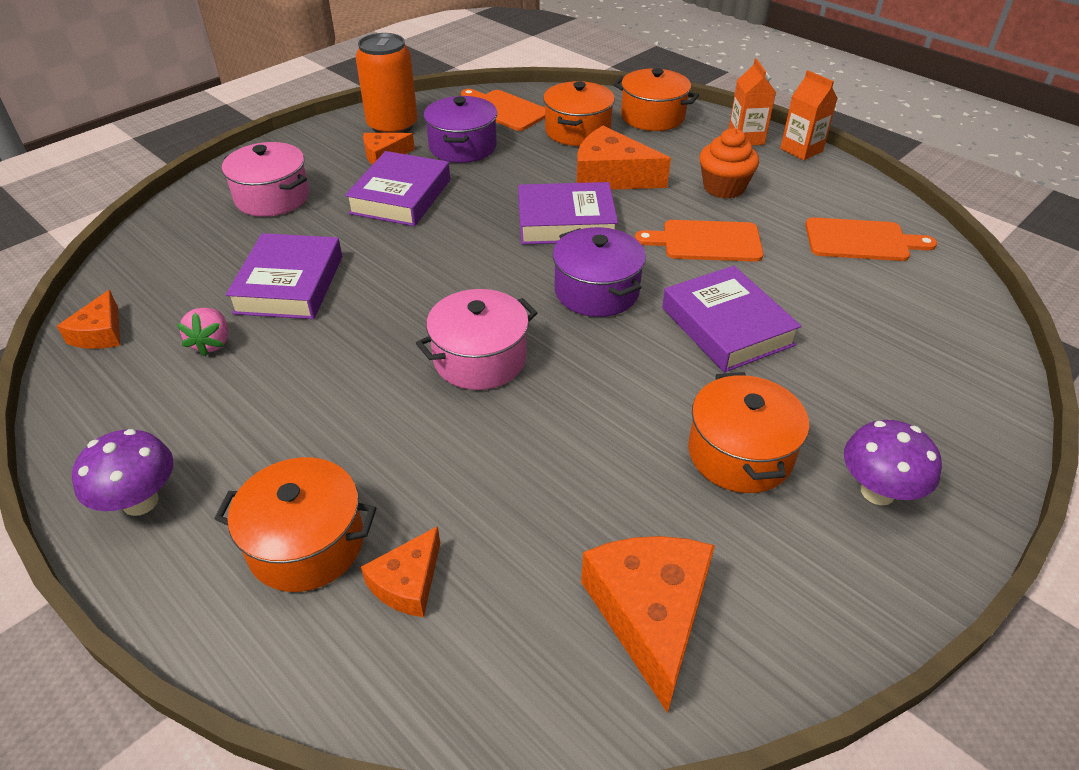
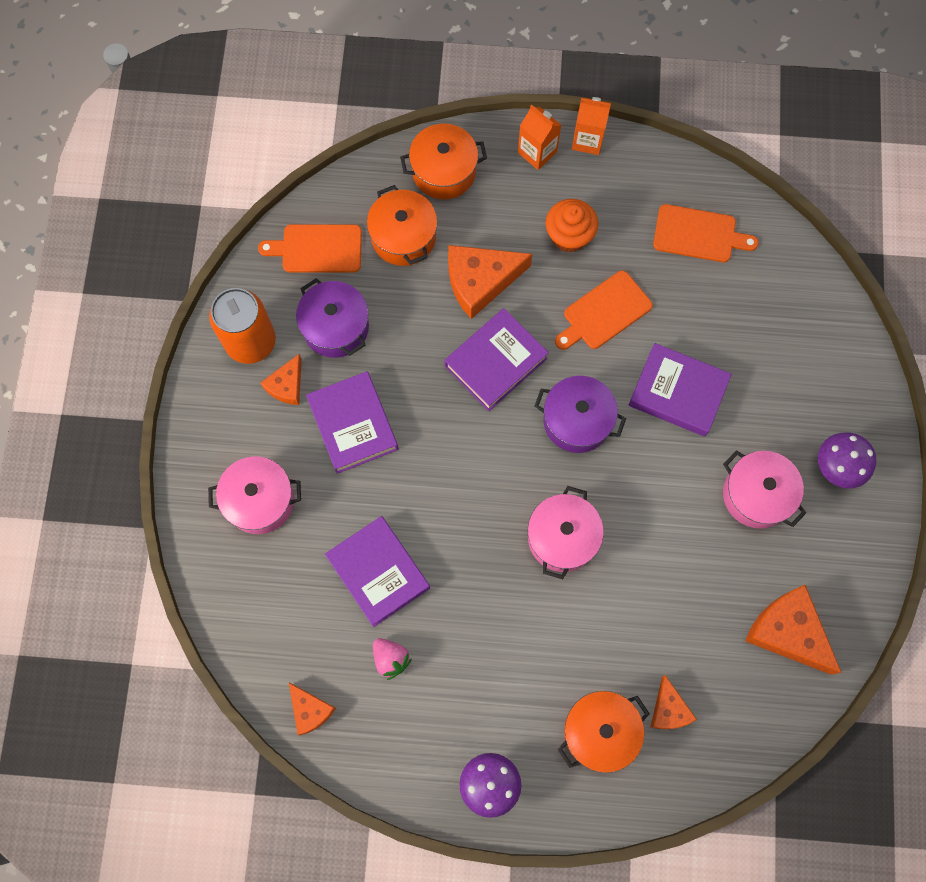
camera: 40 degrees left, 30 degrees up
(740, 454) = (756, 495): orange pot -> pink pot
(861, 240) = (698, 234): orange cutting board -> orange cutting board turned 45 degrees clockwise

